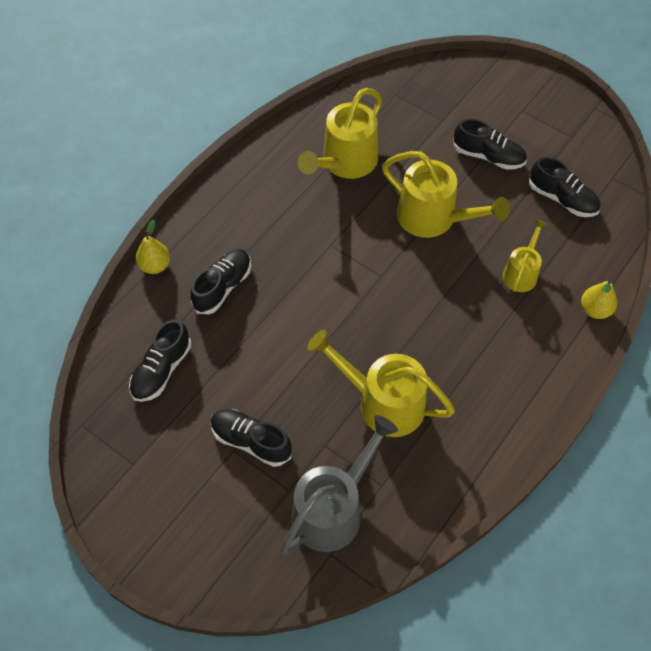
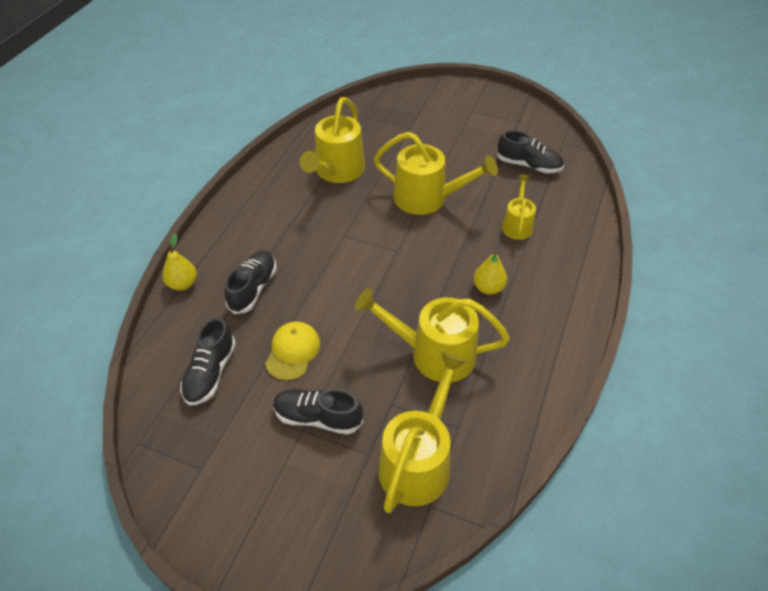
camera: 15 degrees left, 10 degrees down
(244, 366) = (293, 352): none -> yellow cap
(333, 508) = (418, 461): grey watering can -> yellow watering can
(488, 156) = (456, 146): black shoe -> none
(595, 310) = (589, 240): yellow pear -> yellow pear (488, 288)

